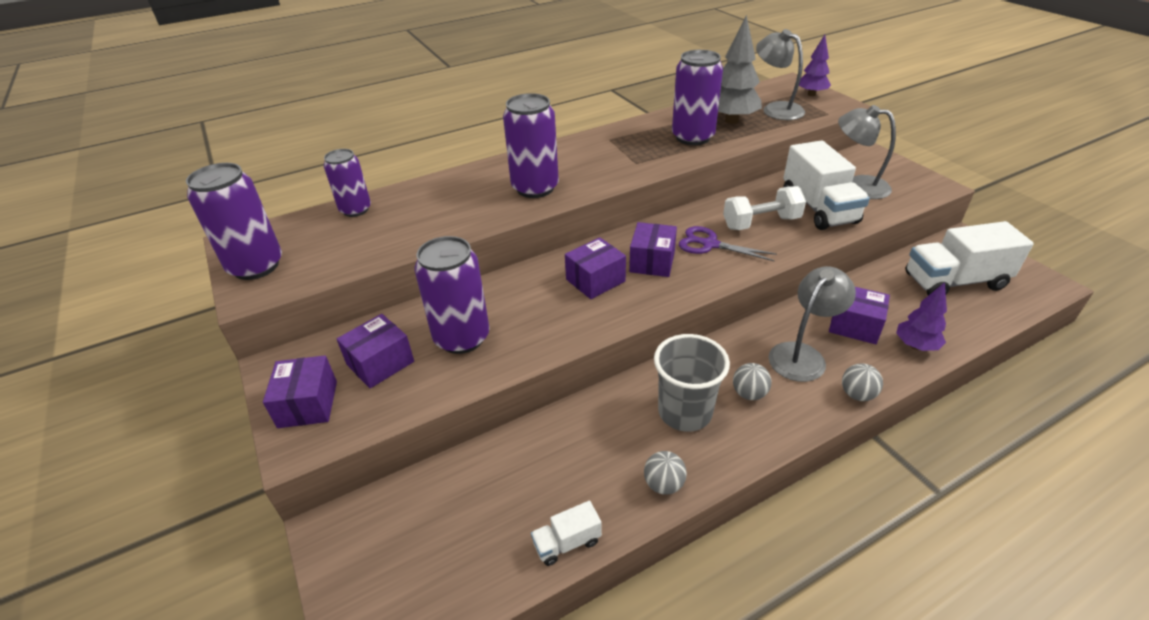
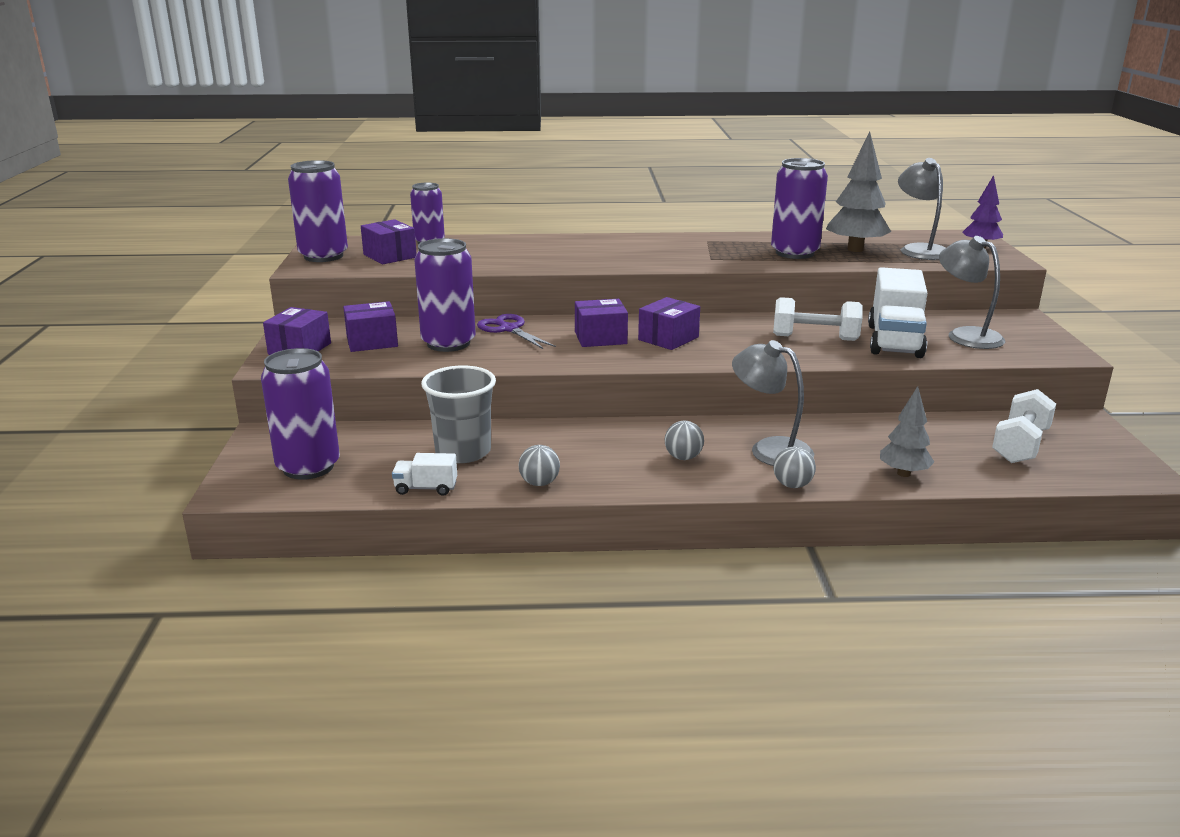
camera: 25 degrees right, 15 degrees down
(535, 188) = (594, 256): purple can -> purple can (308, 467)
(685, 412) = (608, 452): grey cup -> grey cup (463, 452)
(709, 244) = (740, 340): purple scissors -> purple scissors (509, 329)
(802, 355) = (770, 449): grey lamp -> grey lamp turned 120 degrees counterclockwise
(854, 325) = (854, 445): purple box -> purple box (390, 256)
(915, 346) = (903, 473): purple tree -> grey tree
(954, 281) = (1020, 445): white truck -> white dumbbell

